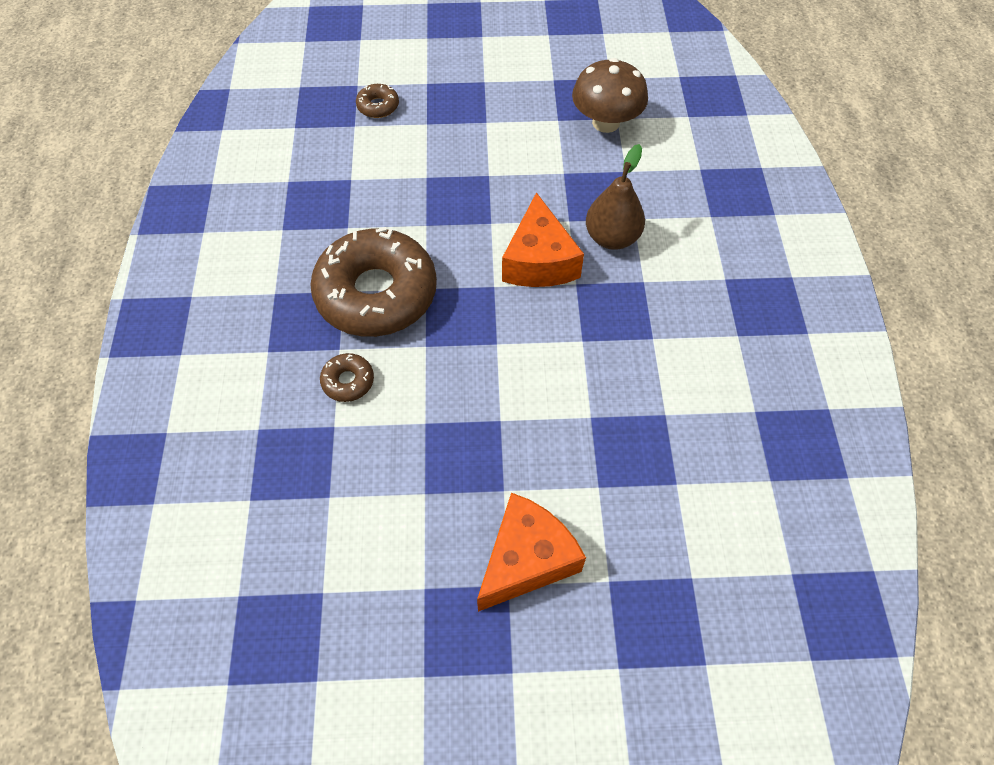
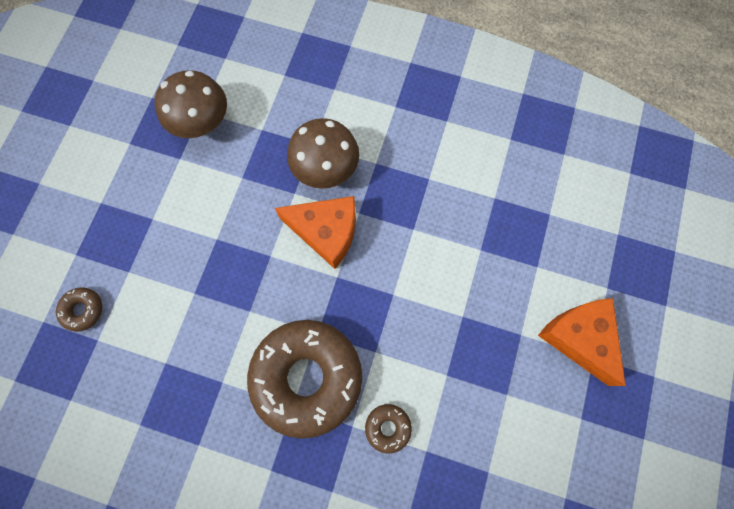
camera: 70 degrees left, 15 degrees up
(612, 238) = (325, 168): brown pear -> brown mushroom

